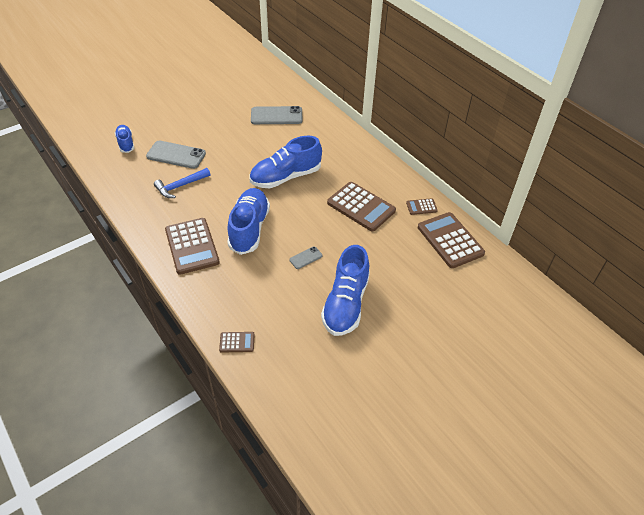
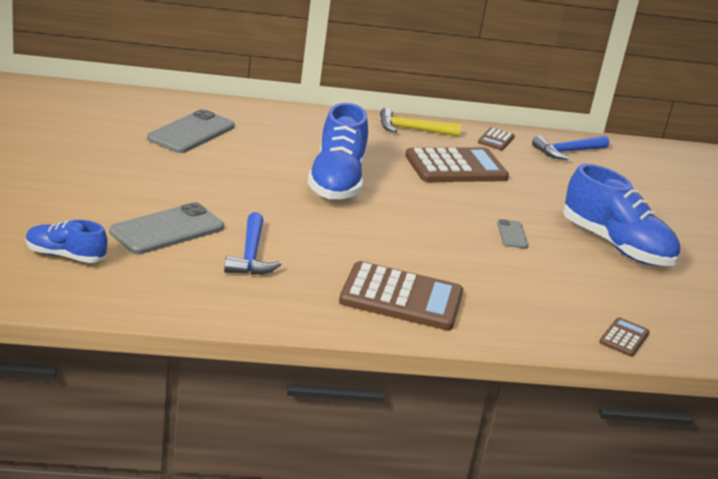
camera: 60 degrees left, 20 degrees down
(249, 228) = (413, 245): blue shoe -> none
(386, 173) = (412, 130): none -> yellow hammer
(450, 240) = (567, 152): brown calculator -> blue hammer

